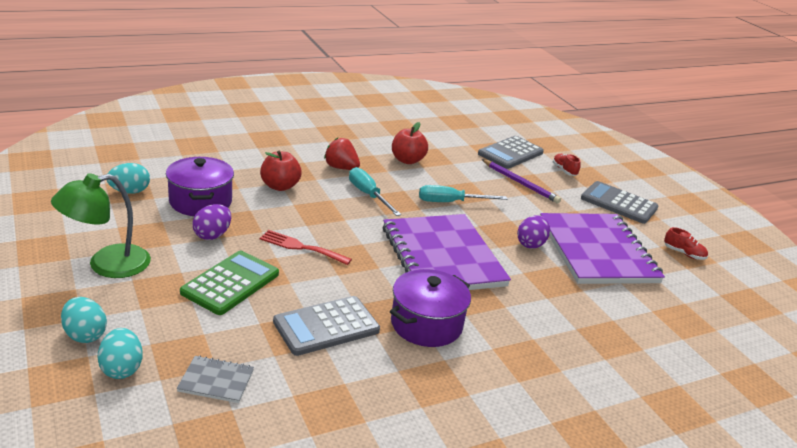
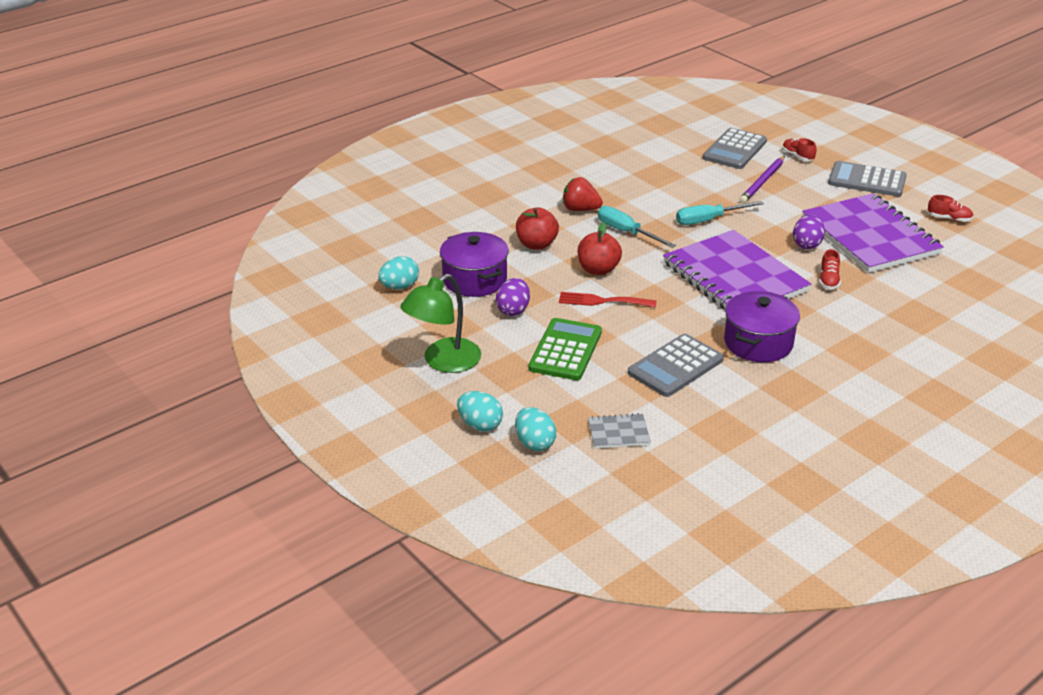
camera: 10 degrees left, 5 degrees up
(407, 160) = (639, 184): red apple -> red apple (598, 269)
(520, 183) = (762, 182): purple pencil -> purple pencil turned 90 degrees clockwise
(533, 281) = (828, 281): none -> red shoe

